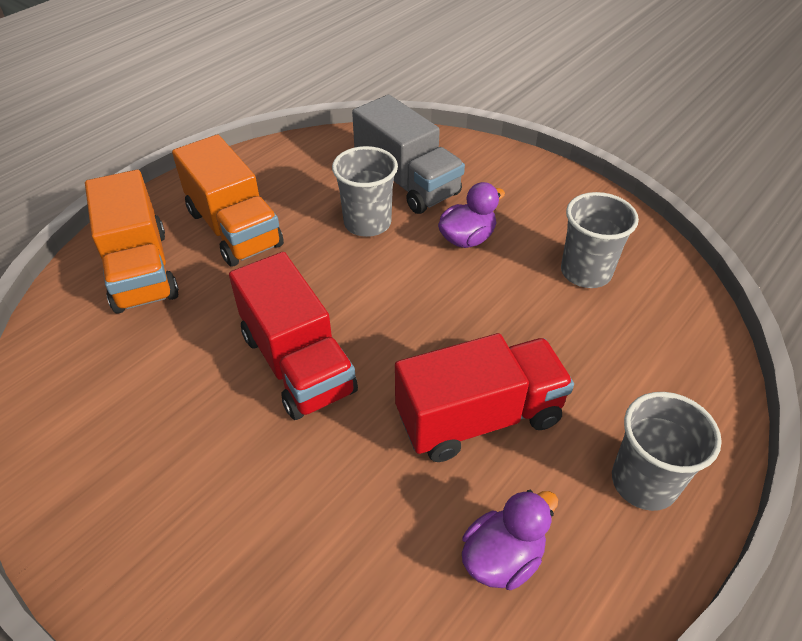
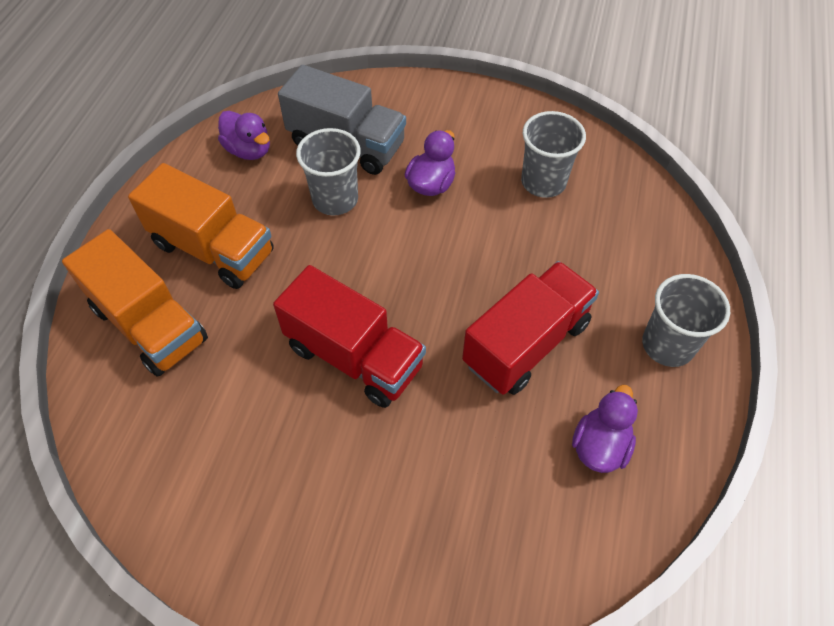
camera: 25 degrees left, 10 degrees up
(317, 162) = (249, 150): none -> purple duck

